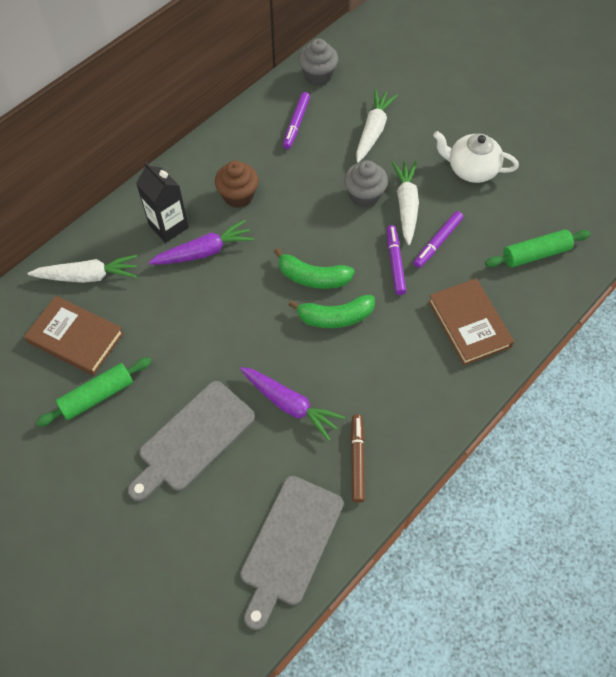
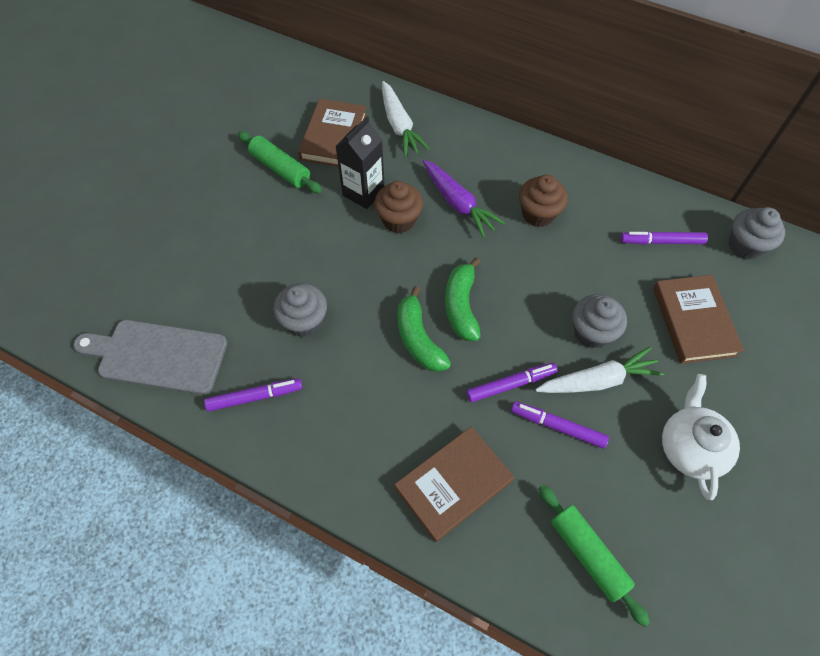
camera: 75 degrees right, 0 degrees up
(168, 226) = (477, 168): black carton -> black carton (363, 192)
(193, 439) = (252, 250): grey cutting board -> none
(204, 303) = (399, 220): none -> brown cupcake
(290, 405) = (304, 321): purple carrot -> grey cupcake
(357, 460) = (255, 397): brown marker -> purple marker
(373, 130) = (693, 321): white carrot -> brown book

